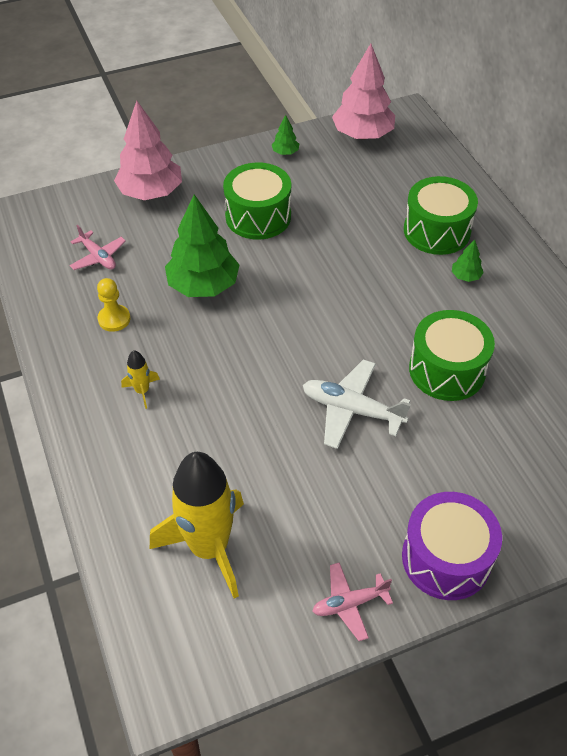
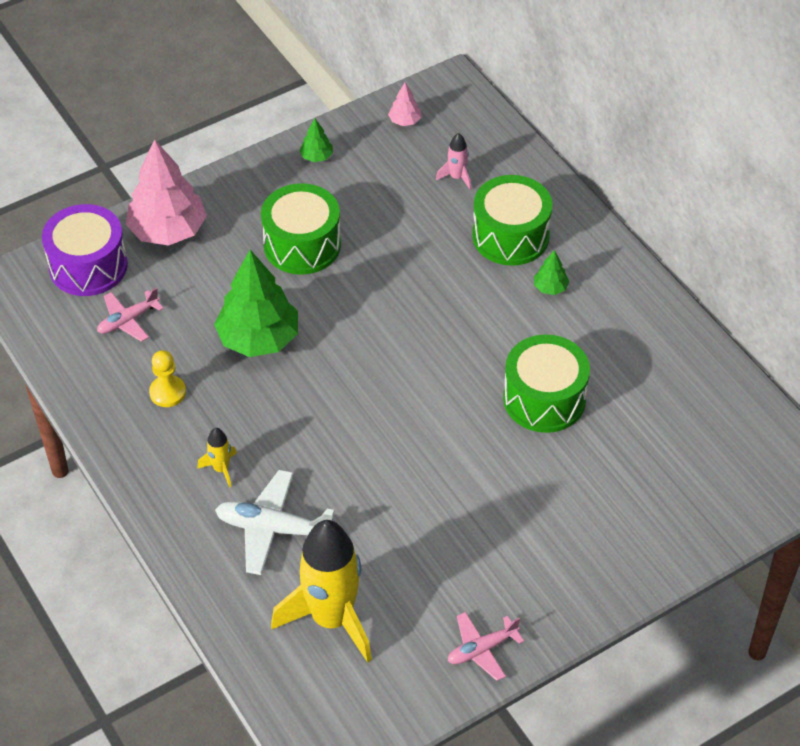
camera: 10 degrees left, 0 degrees up
(98, 257) = (128, 320): pink plane -> pink plane turned 105 degrees clockwise
(352, 410) = (450, 457): white plane -> white plane (273, 529)
(362, 135) = (404, 121): pink tree -> pink tree, size x0.44
(398, 180) = (456, 177): none -> pink rocket
(446, 558) = (569, 592): purple drum -> purple drum (88, 266)

